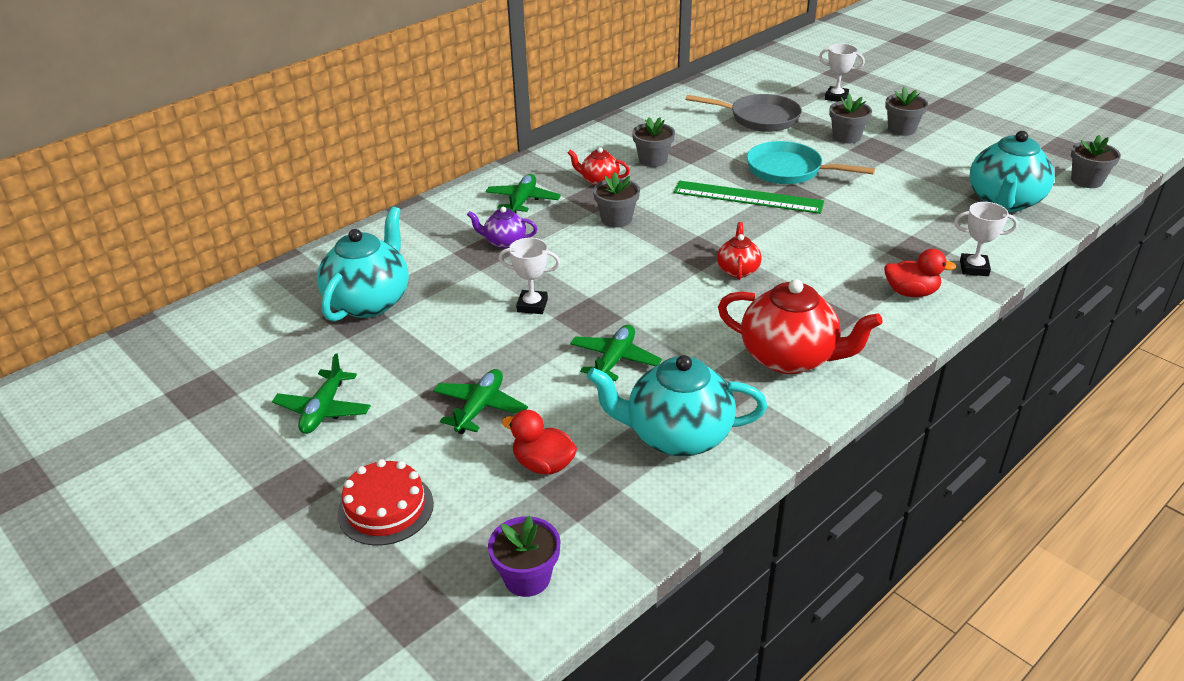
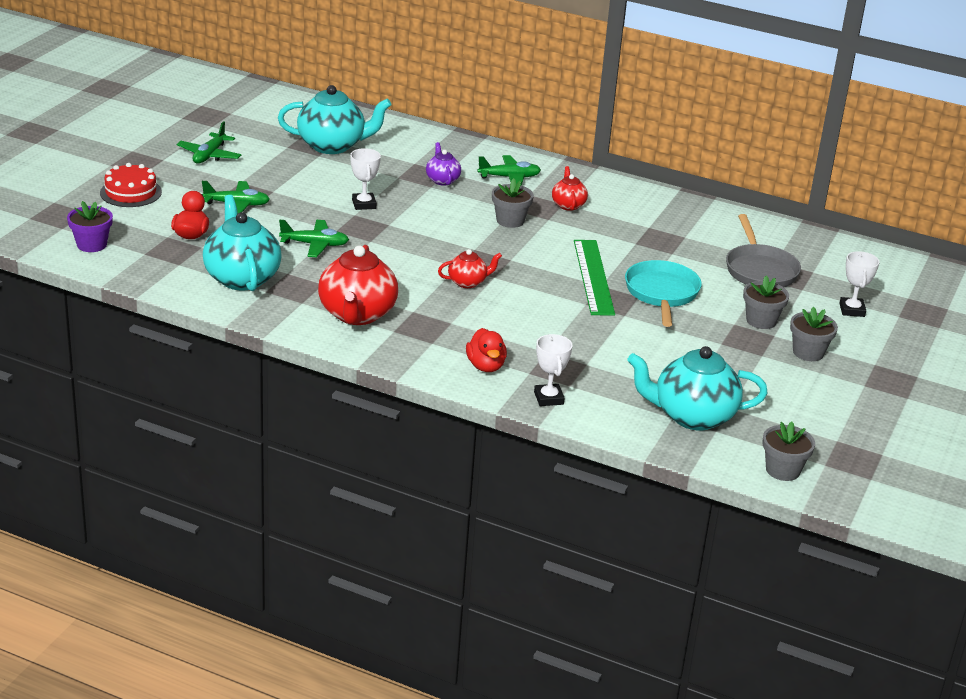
camera: 65 degrees right, 5 degrees down
(323, 410) = (209, 155): green plane -> green plane turned 60 degrees counterclockwise
(653, 160) = (626, 224): grey flower pot -> none

